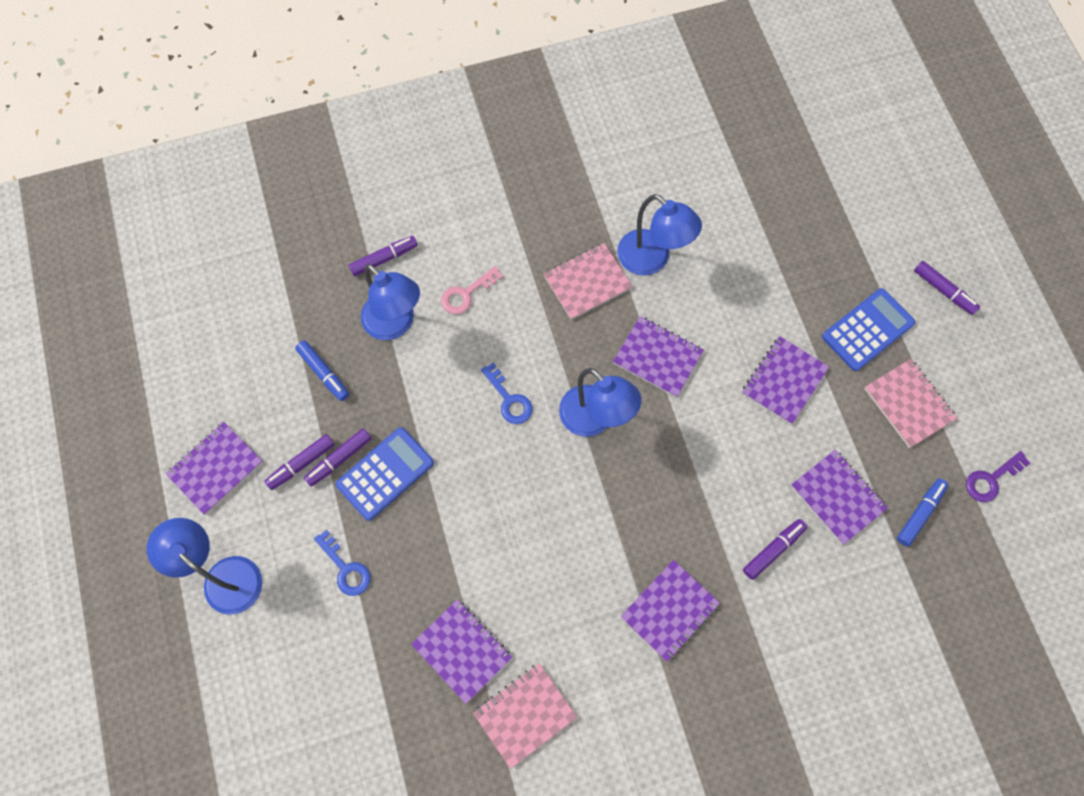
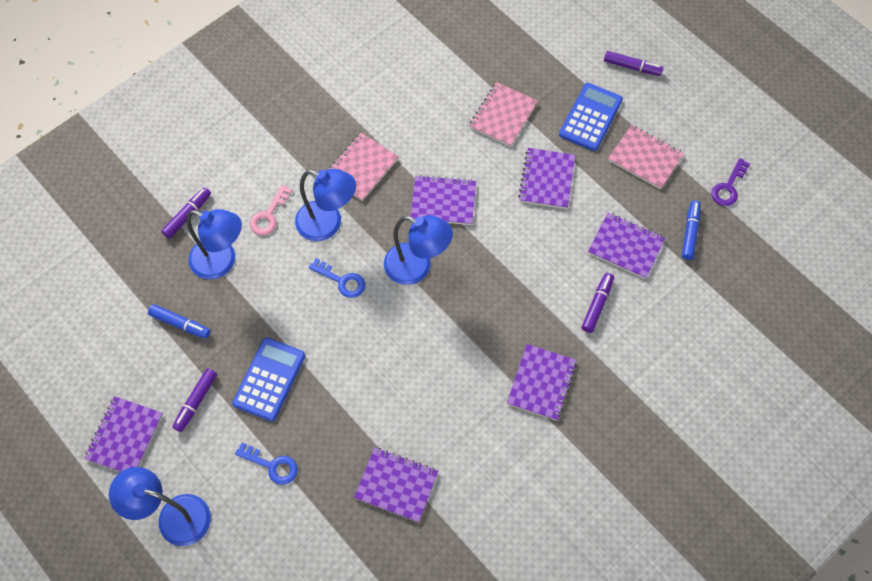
camera: 25 degrees left, 5 degrees down
(339, 459) = (226, 384): purple marker -> none
(525, 715) = (468, 509): pink notebook -> pink notebook (503, 115)
(652, 260) = (404, 131): blue lamp -> blue lamp (328, 224)

